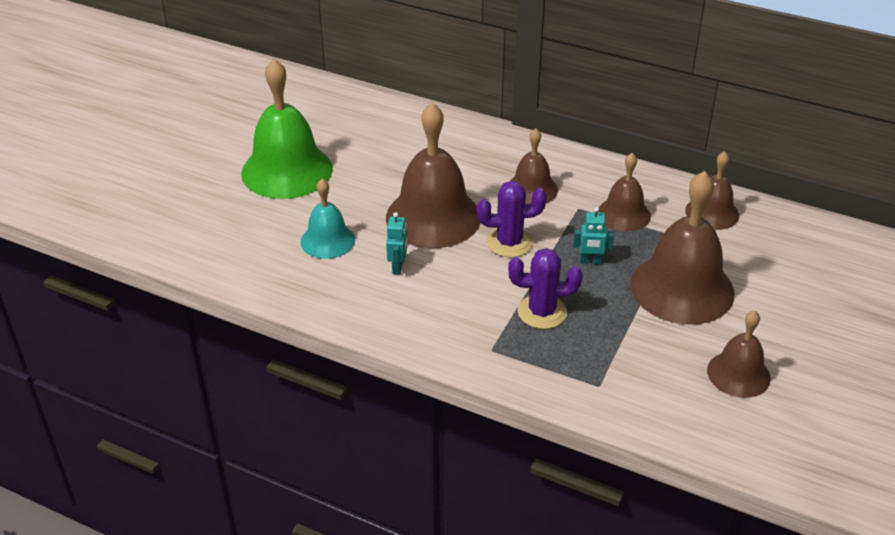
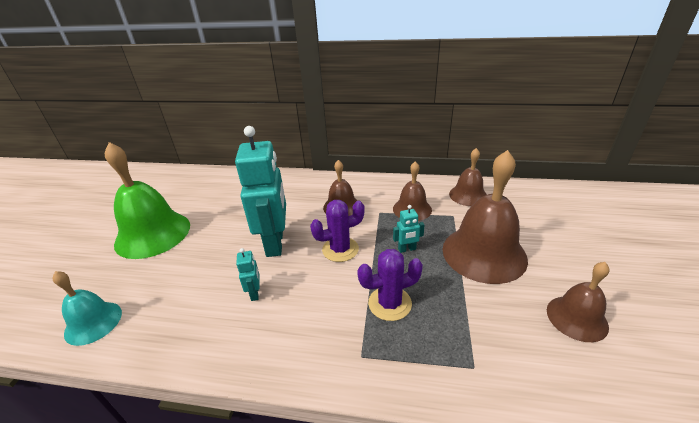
camera: 15 degrees left, 5 degrees down
(327, 240) = (190, 284): turquoise bell -> turquoise bell (93, 322)
(433, 217) = (275, 243): brown bell -> turquoise robot

